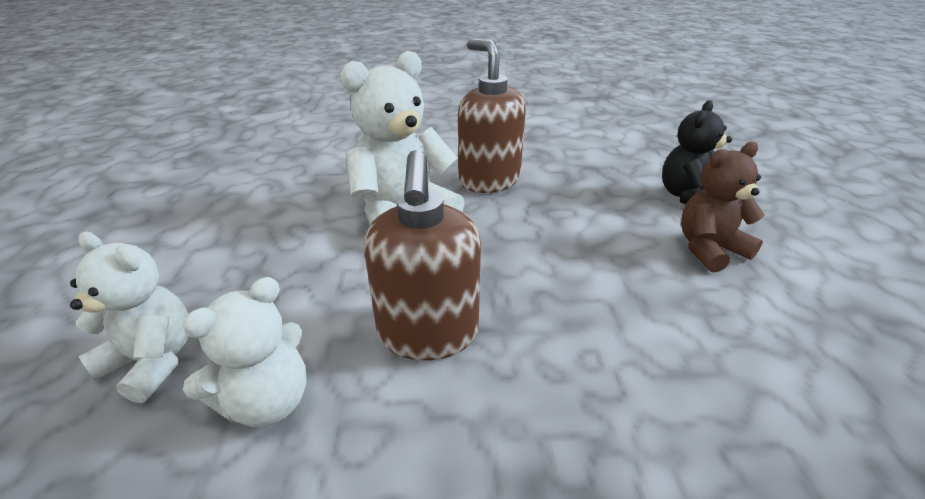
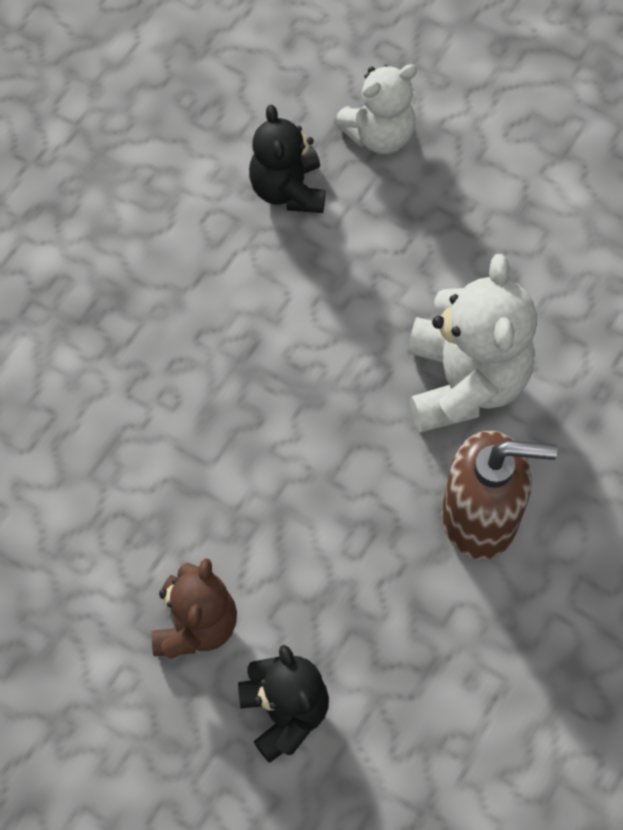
camera: 125 degrees right, 30 degrees up
(267, 401) = (288, 189): white teddy bear -> black teddy bear
(428, 333) = (276, 310): brown soap dispenser -> none

